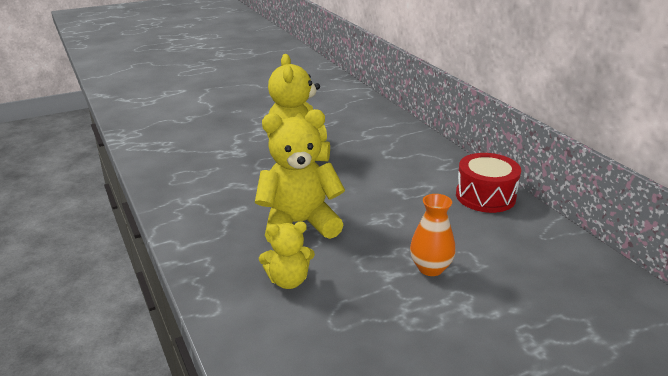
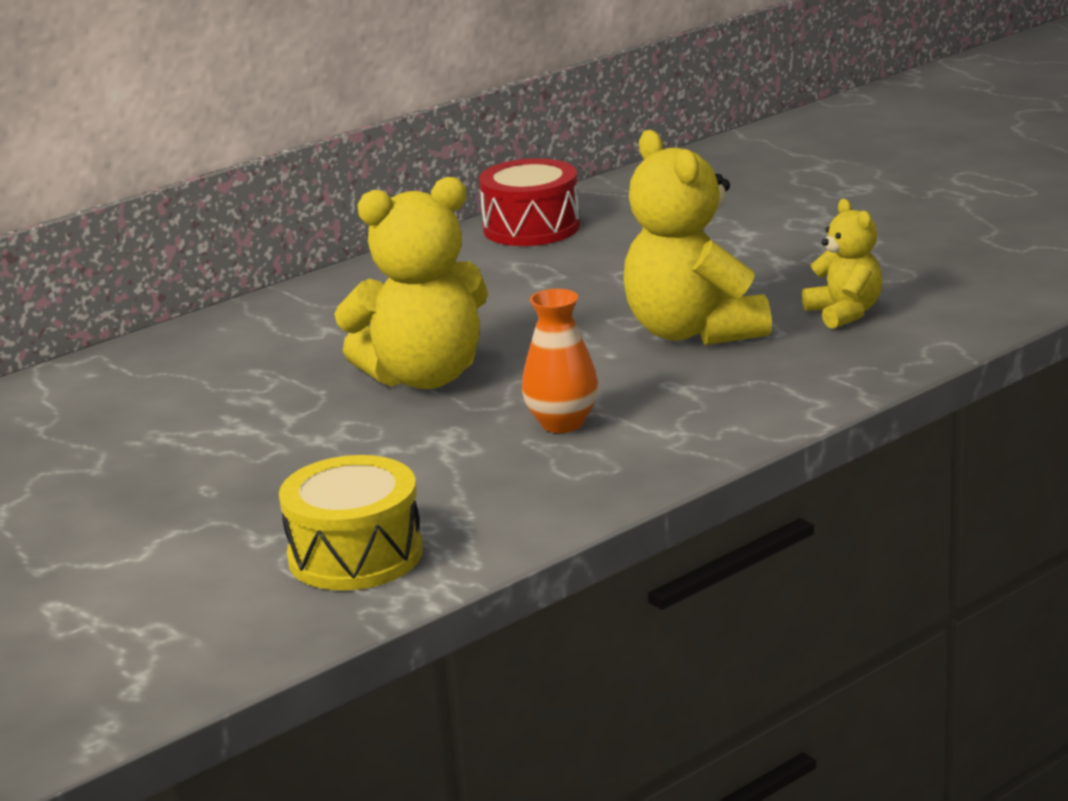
camera: 100 degrees left, 5 degrees down
(160, 130) = (355, 555): none -> yellow drum
(430, 268) = (749, 242): orange vase -> orange vase (562, 423)

